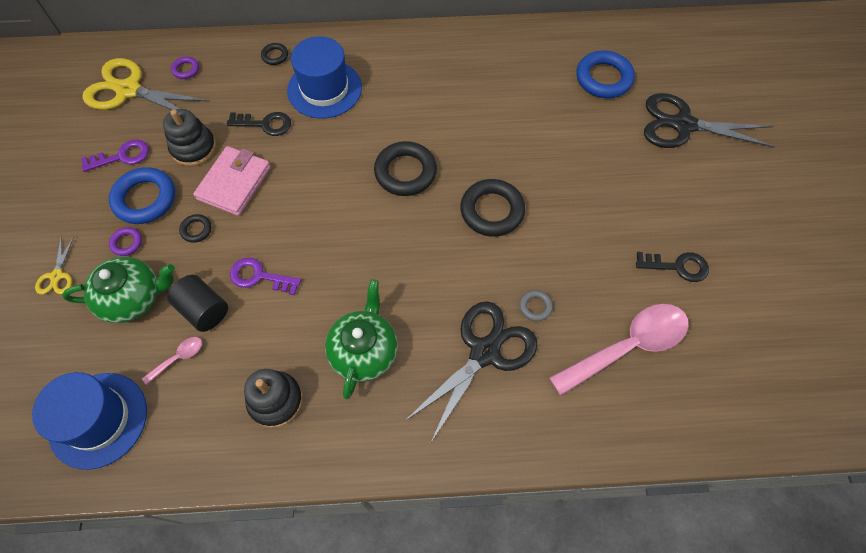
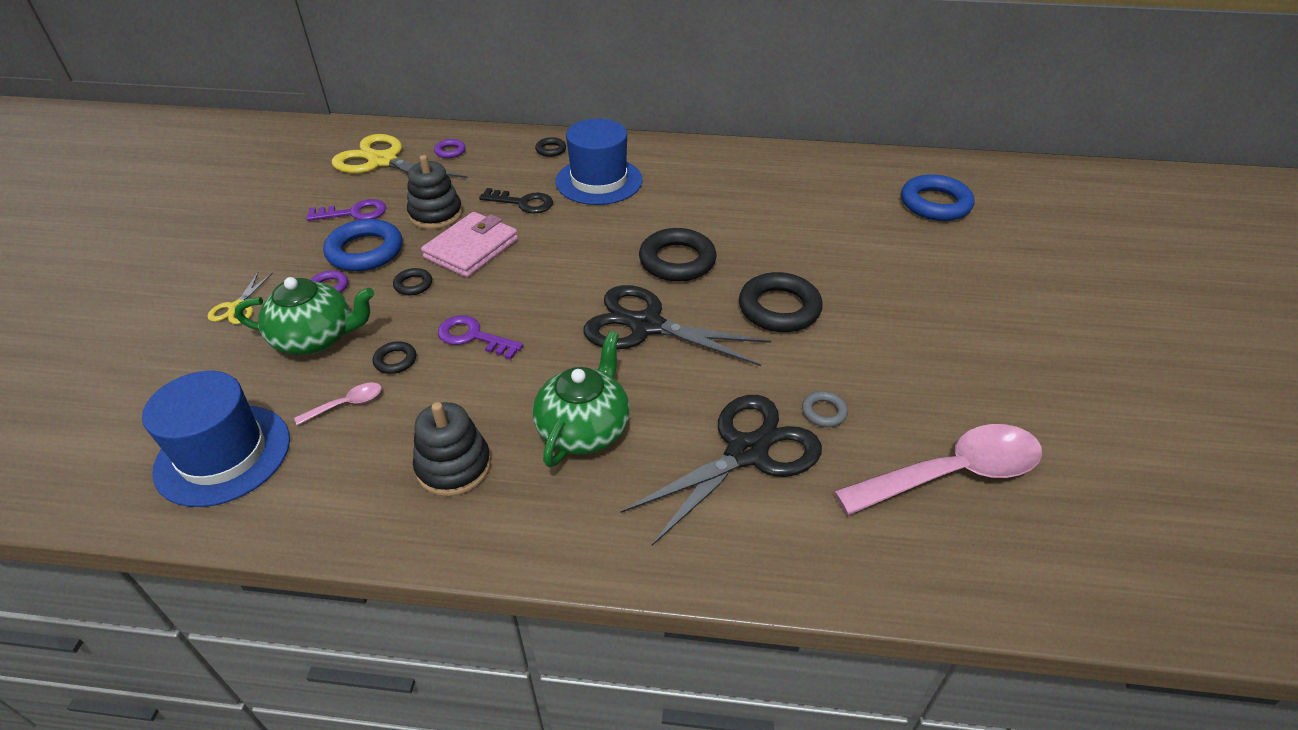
camera: 10 degrees right, 20 degrees down
(204, 310) = (395, 360): black cylinder -> black ring
(677, 266) = (1027, 394): black key -> none
(683, 125) = (1036, 255): black scissors -> black scissors (646, 326)

